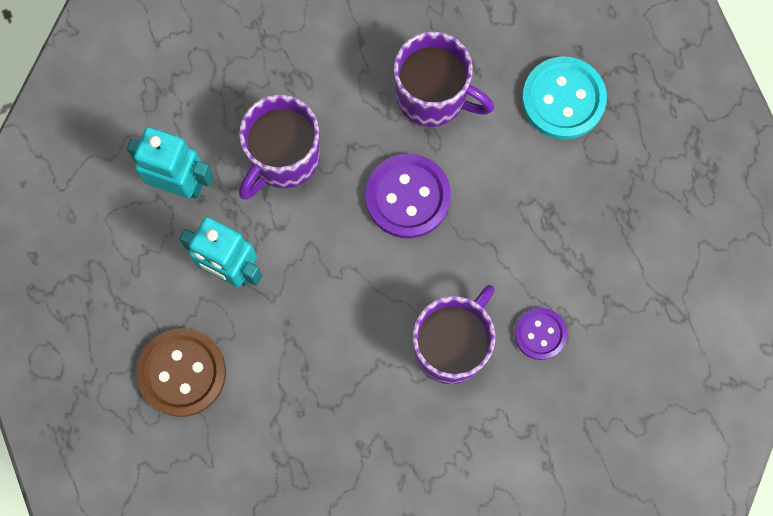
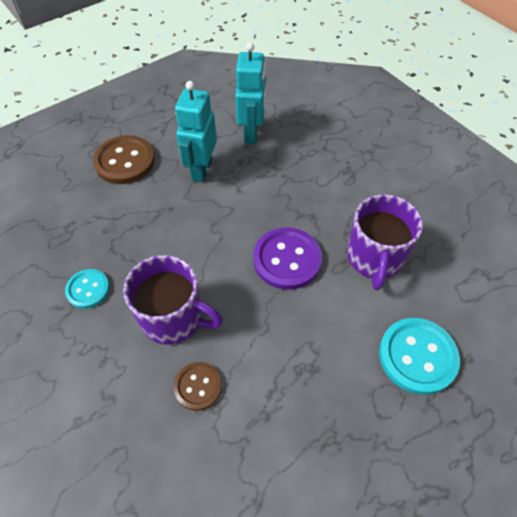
camera: 75 degrees right, 20 degrees down
(283, 157) = (289, 180): purple mug -> none
(386, 442) = (88, 289): none -> turquoise button
(540, 334) = (198, 386): purple button -> brown button

